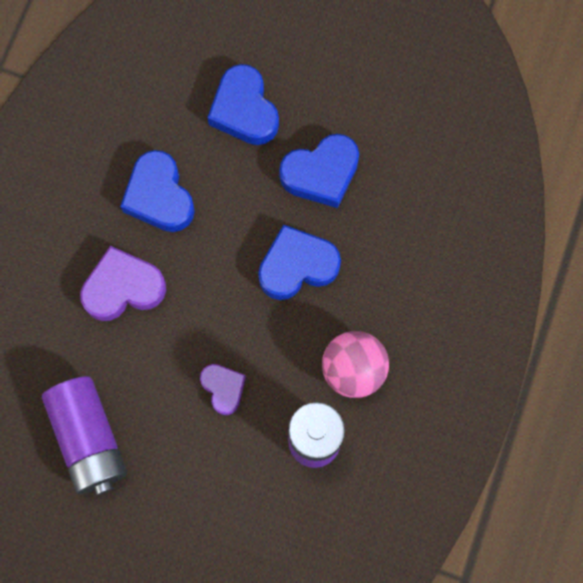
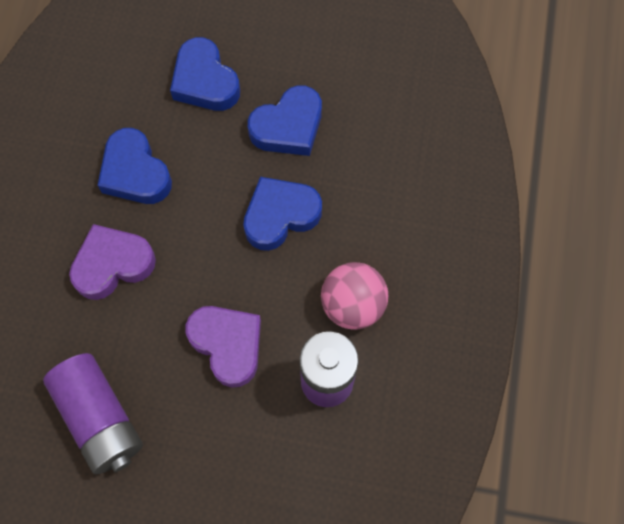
camera: 10 degrees left, 5 degrees down
(223, 388) = (227, 345): purple heart -> purple heart, size x1.63

